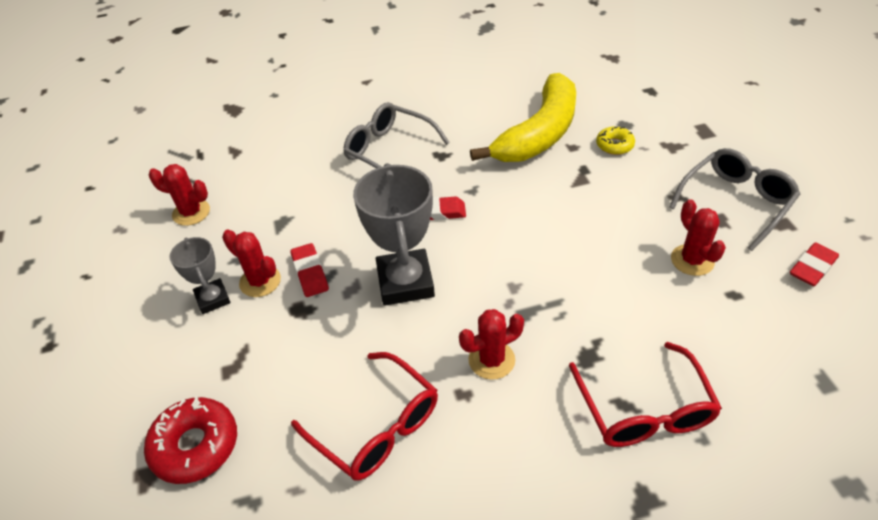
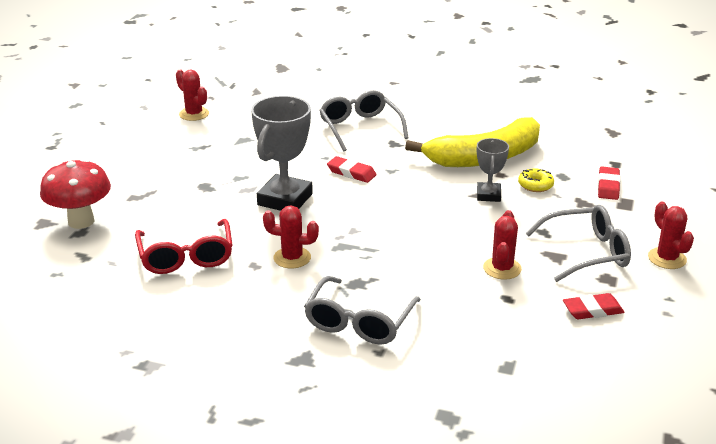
camera: 30 degrees right, 15 degrees down
(195, 446) = (81, 221): red donut -> red mushroom
(213, 299) = (160, 161): grey trophy -> grey trophy (488, 195)
(260, 281) = (197, 164): red cactus -> red cactus (667, 258)
(310, 273) = (231, 171): red eraser -> red eraser (608, 186)
(644, 409) = (359, 322): red glasses -> grey glasses

